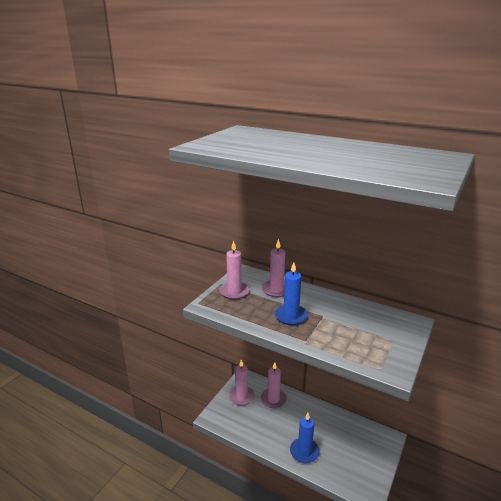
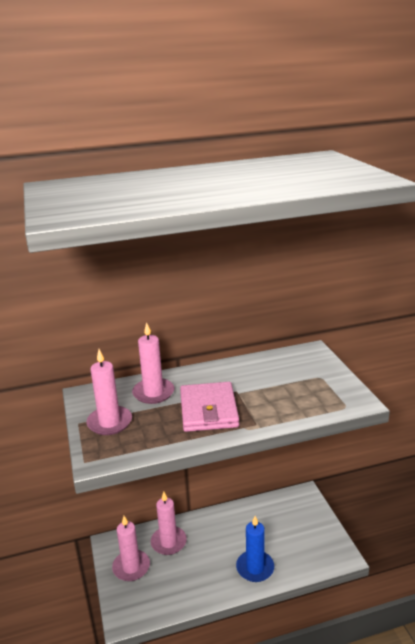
camera: 45 degrees left, 0 degrees up
(291, 316) = (208, 410): blue candle -> pink wallet

